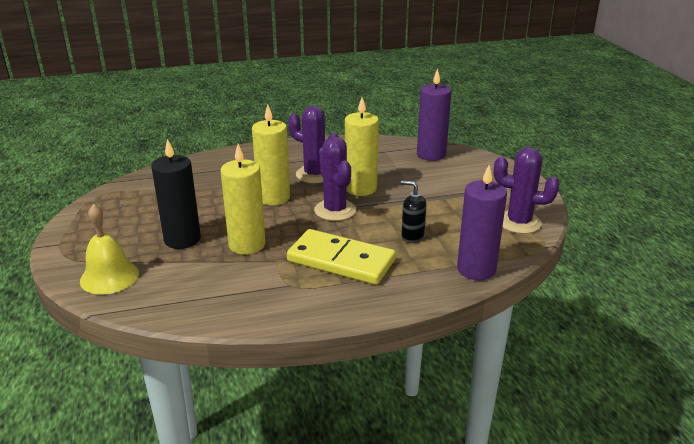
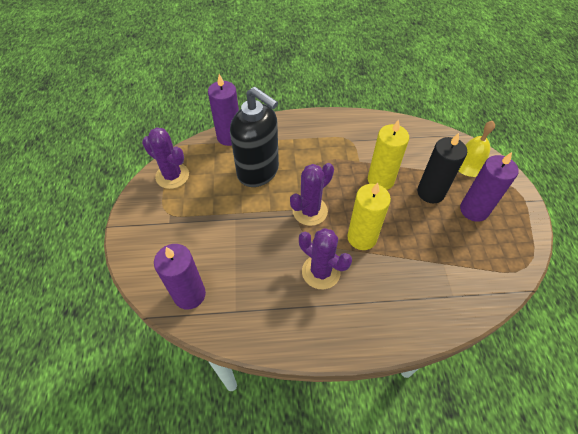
camera: 170 degrees left, 25 degrees up
(133, 229) = (474, 210): none -> purple candle
(335, 210) = (310, 211): purple cactus -> purple cactus turned 60 degrees clockwise
(341, 260) = (314, 155): yellow domino -> none
(360, 188) = (281, 240): yellow candle -> none
(412, 236) = (258, 172): black soap dispenser -> black soap dispenser, size x2.32

